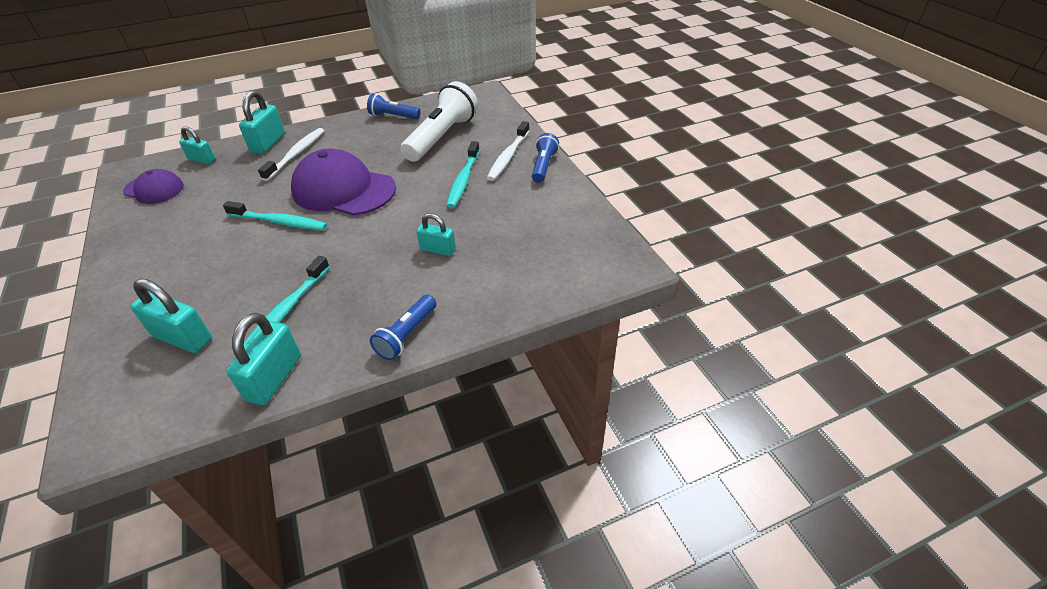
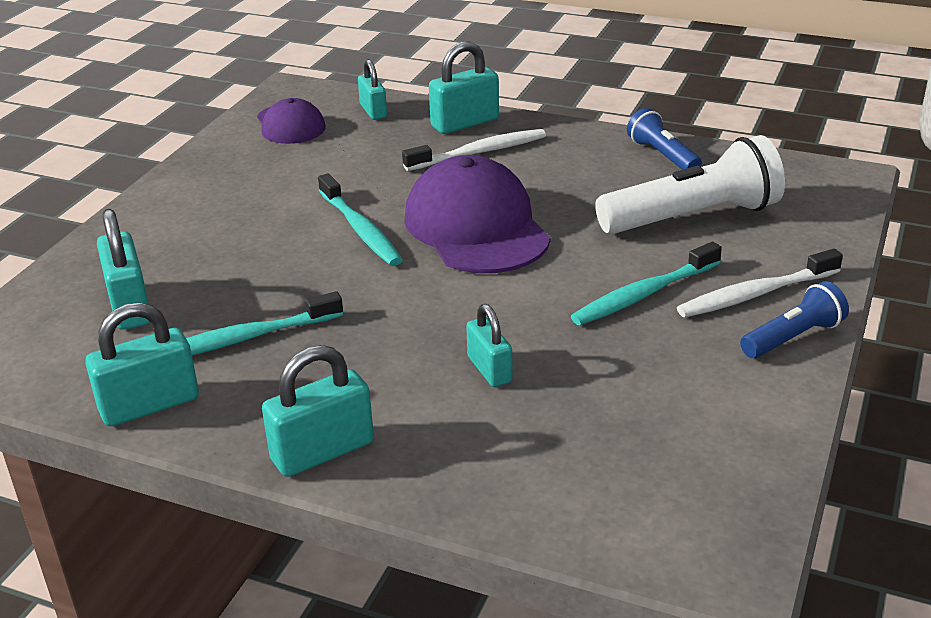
camera: 45 degrees right, 10 degrees down
(407, 335) = (322, 451): blue flashlight -> turquoise padlock

